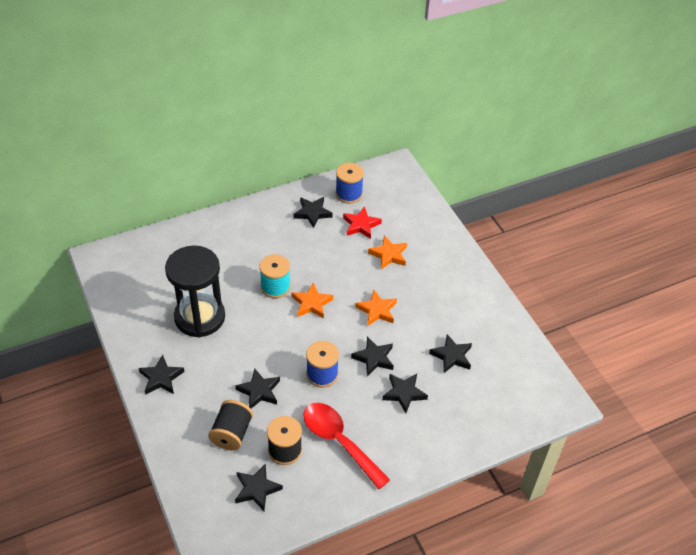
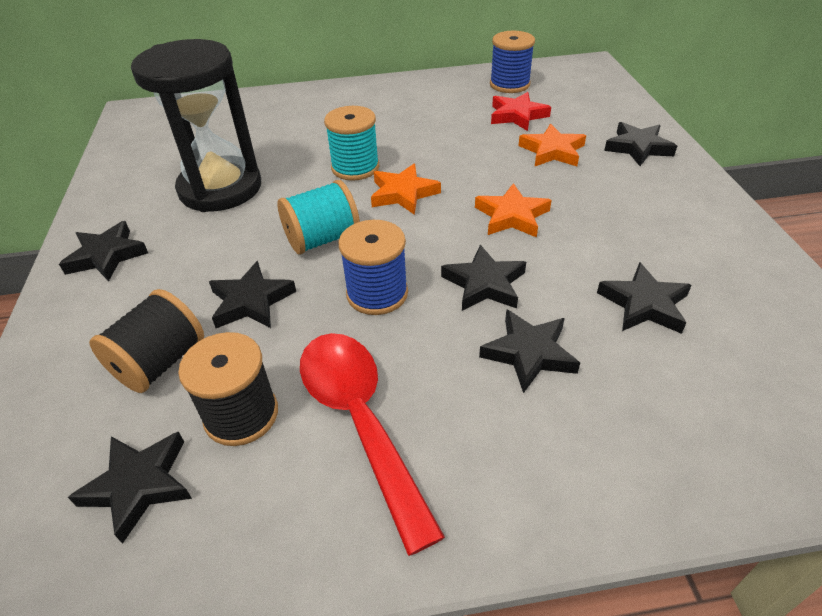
camera: 20 degrees right, 5 degrees down
(279, 344) = (322, 239): none -> turquoise spool
(312, 213) = (449, 98): black star -> black star (638, 148)

